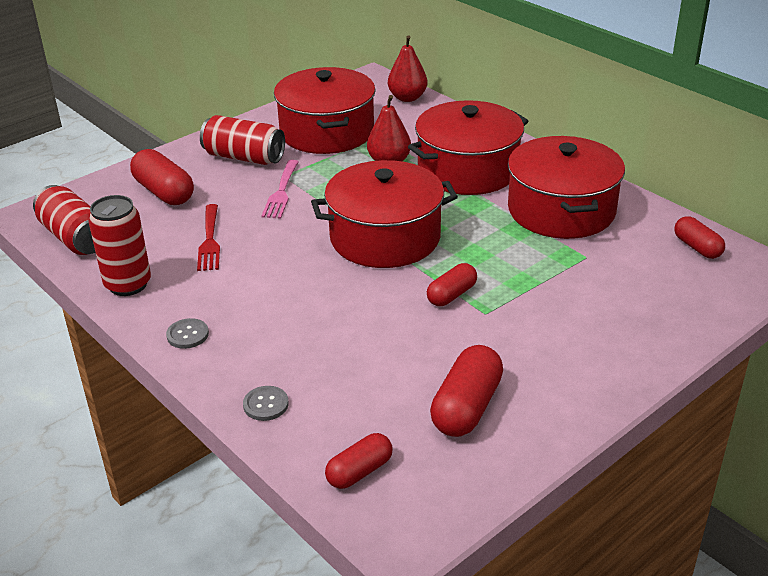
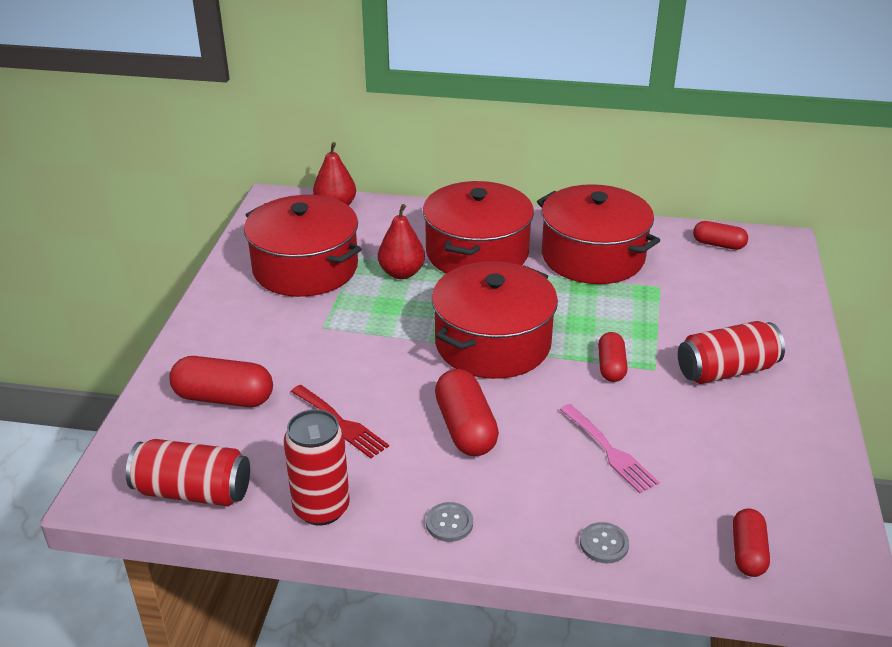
camera: 40 degrees left, 0 degrees up
(244, 157) = (258, 326): red can -> red can (726, 370)
(281, 192) = (343, 344): pink fork -> pink fork (609, 451)
(466, 407) = (745, 452): red capsule -> red capsule (465, 428)

